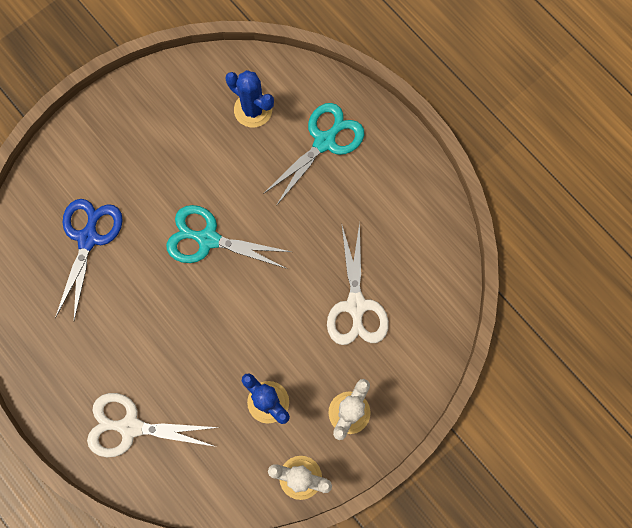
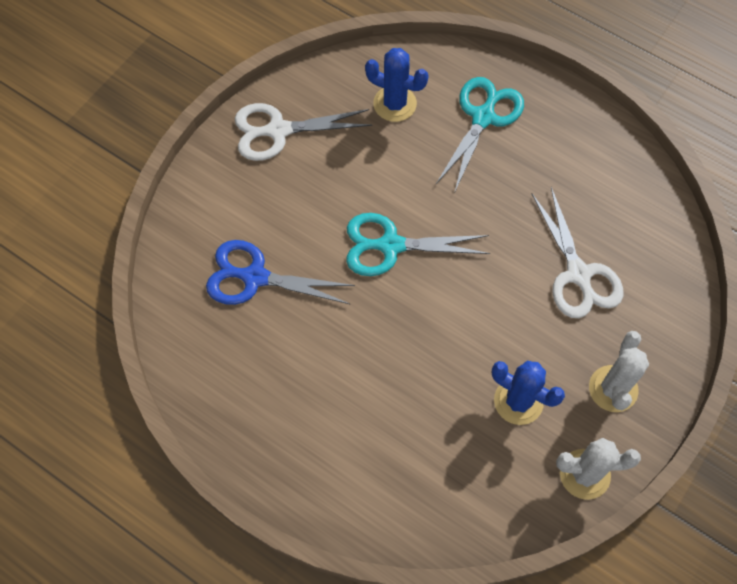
camera: 15 degrees left, 10 degrees down
(88, 238) = (254, 277): blue scissors -> blue scissors turned 75 degrees counterclockwise
(130, 427) = (369, 470): white scissors -> white scissors (278, 131)

